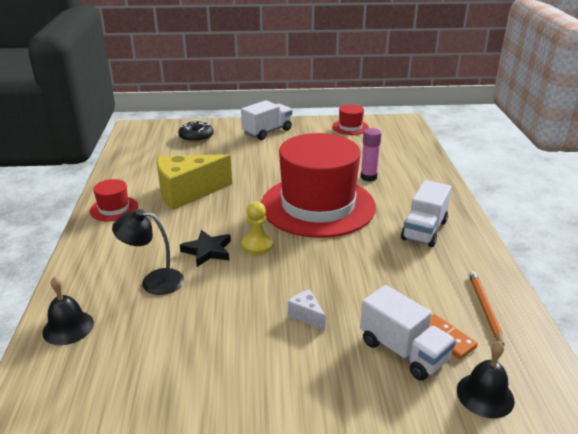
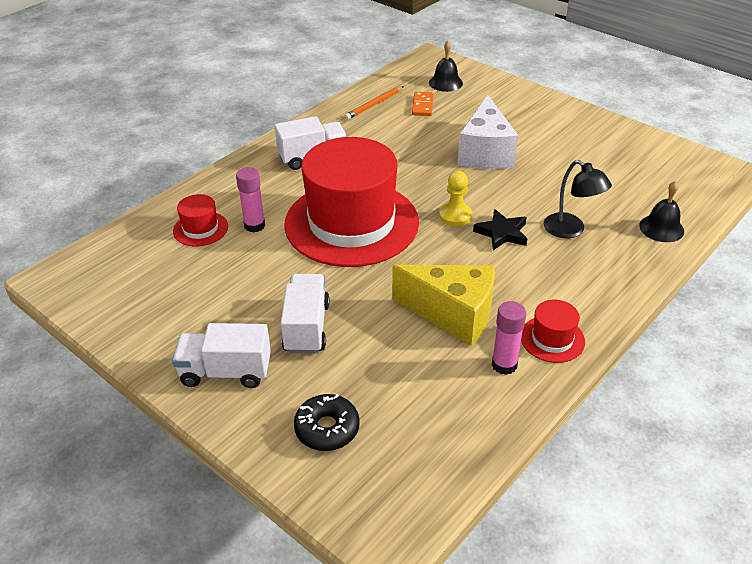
camera: 135 degrees left, 10 degrees up
(133, 187) = (504, 365): none -> pink glue stick
(306, 316) = (485, 153): white cheese -> white cheese, size x2.34
(350, 127) = (125, 309): red hat -> red hat (200, 229)
(403, 351) = (455, 112): white truck -> white truck (306, 327)

